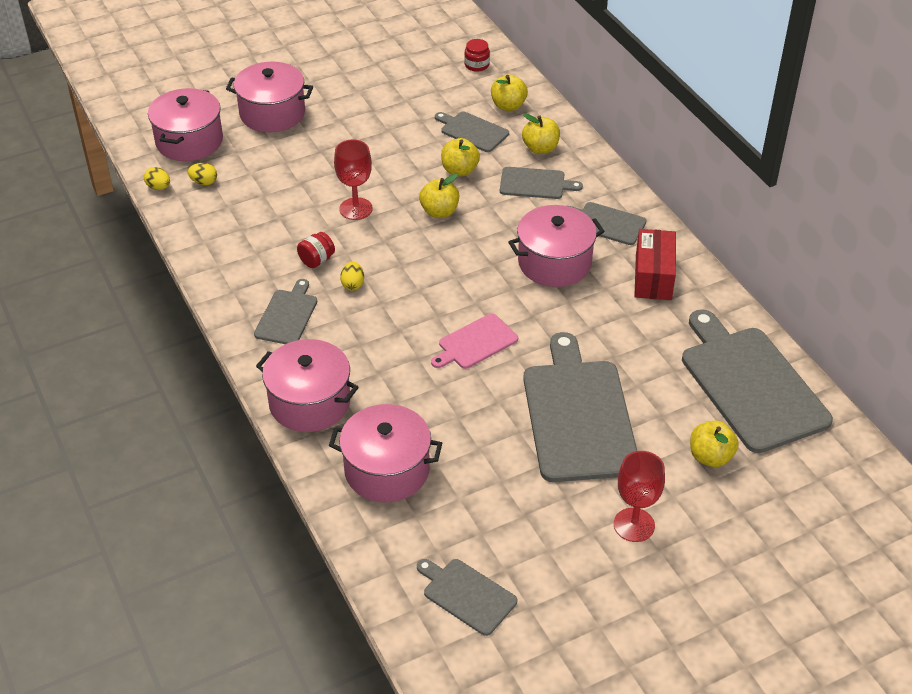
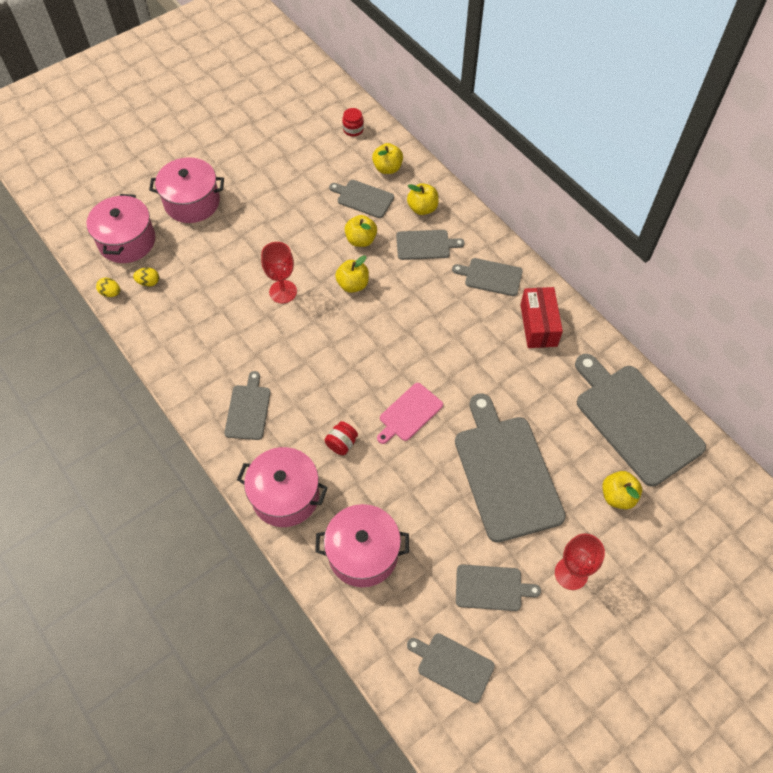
camera: 10 degrees left, 15 degrees up
(317, 260) = (261, 349): red jar -> red jar (341, 443)
(353, 284) = (296, 370): yellow egg -> none
(533, 525) = (491, 588): none -> grey cutting board
(554, 263) = (457, 323): pink pot -> none

